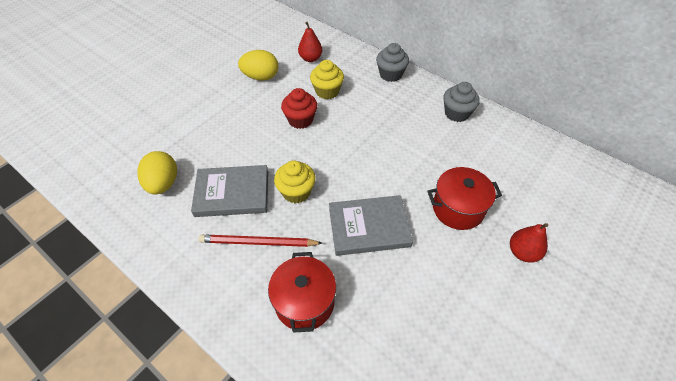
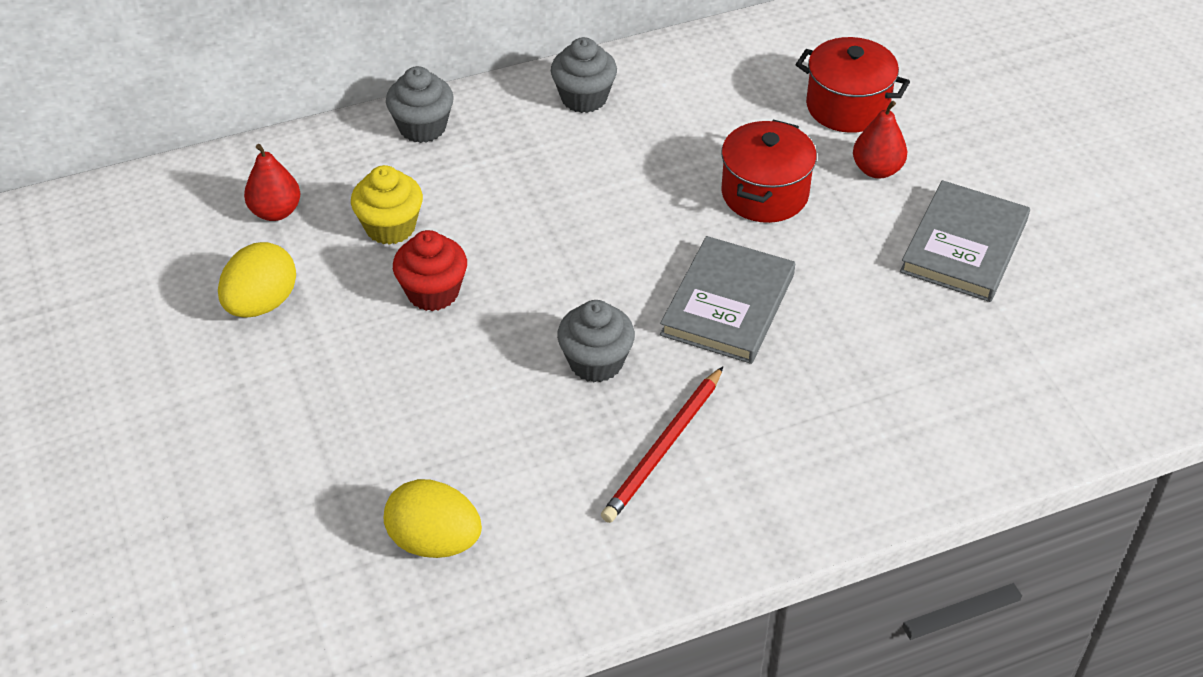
camera: 60 degrees left, 5 degrees down
(232, 193) = (534, 447): grey book -> grey book (964, 246)
(296, 192) = (596, 362): yellow cupcake -> grey cupcake
(304, 302) = (806, 431): red pot -> red pot (847, 106)

